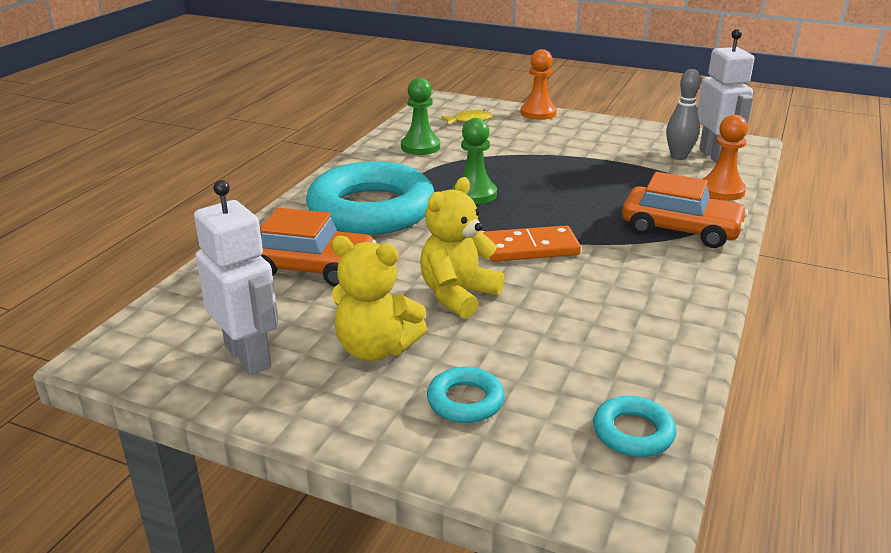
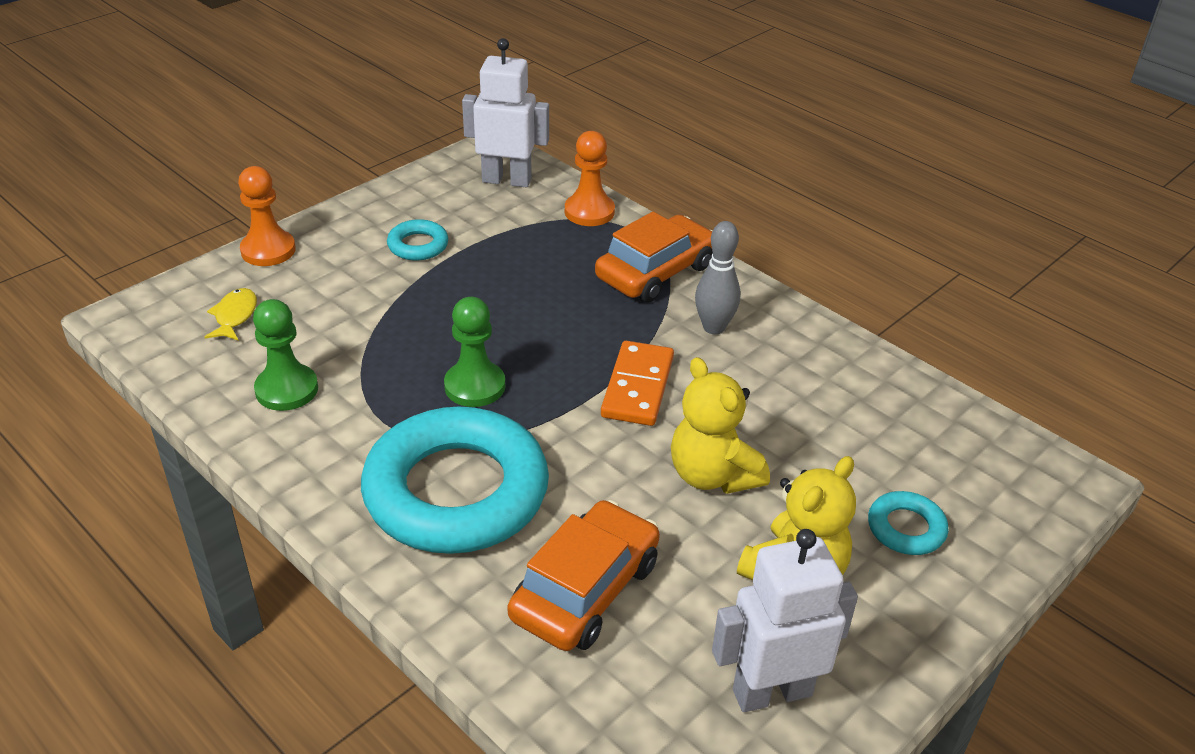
camera: 70 degrees left, 10 degrees up
(633, 432) = (976, 437): turquoise ring -> turquoise ring (418, 245)
(678, 157) = (490, 203): grey bowling pin -> grey bowling pin (714, 327)

